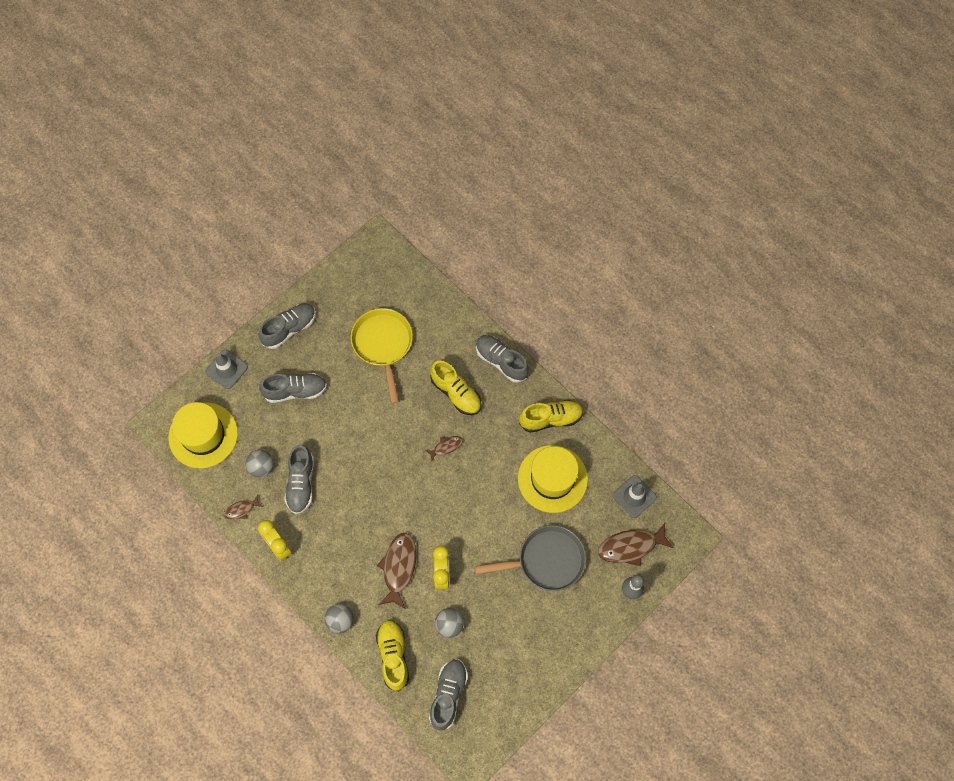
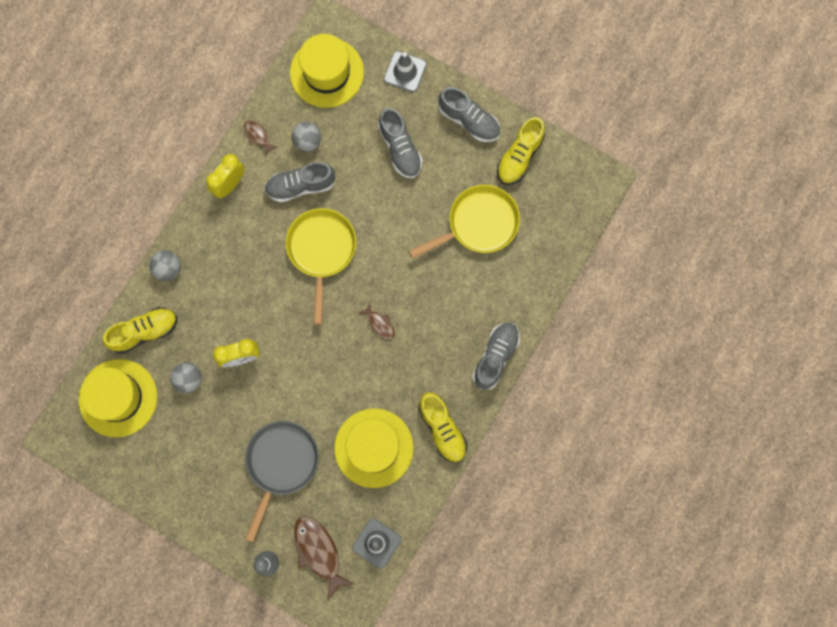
camera: 75 degrees right, 10 degrees up
(366, 480) = (321, 251): none -> yellow pan
(399, 567) = (236, 311): brown fish -> none
(448, 695) = (118, 398): grey shoe -> yellow hat
(456, 393) = (444, 317): yellow shoe -> yellow shoe (519, 157)
(546, 561) = (281, 463): grey pan -> grey pan turned 135 degrees counterclockwise

